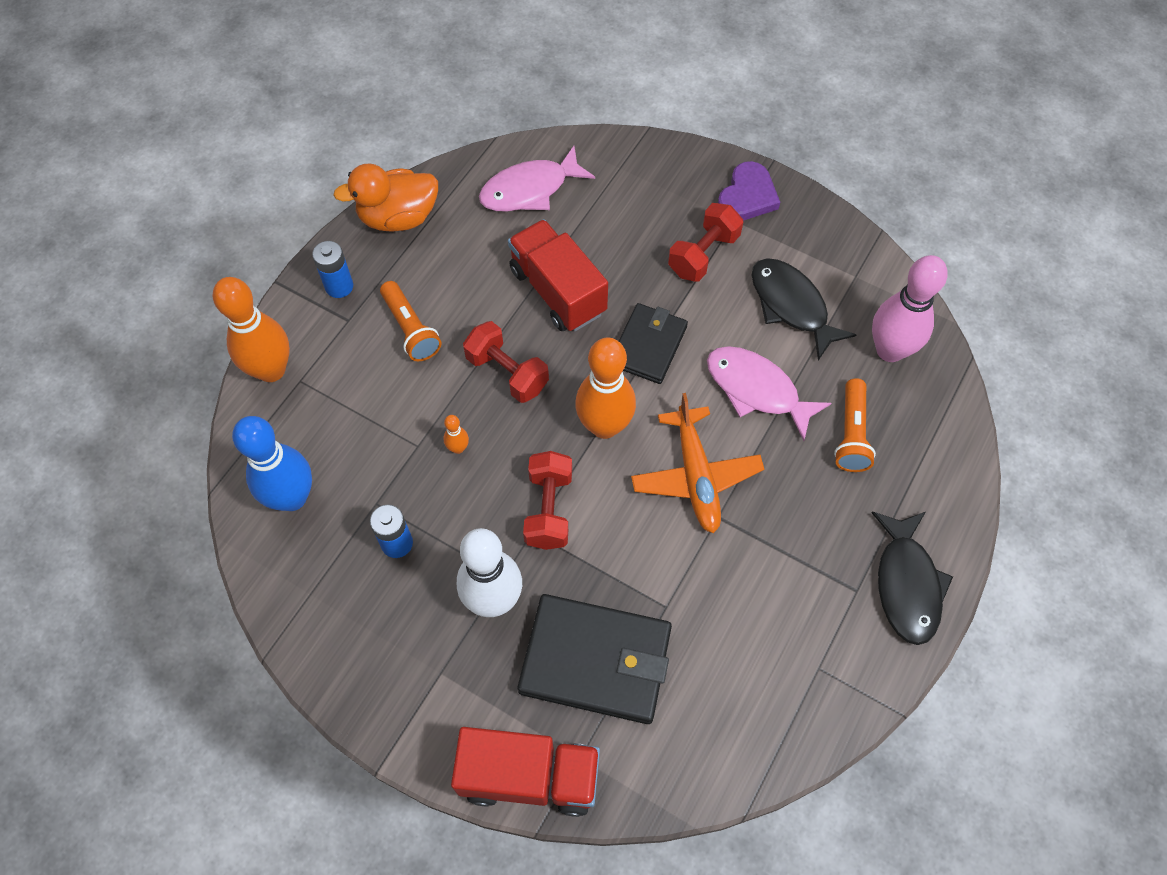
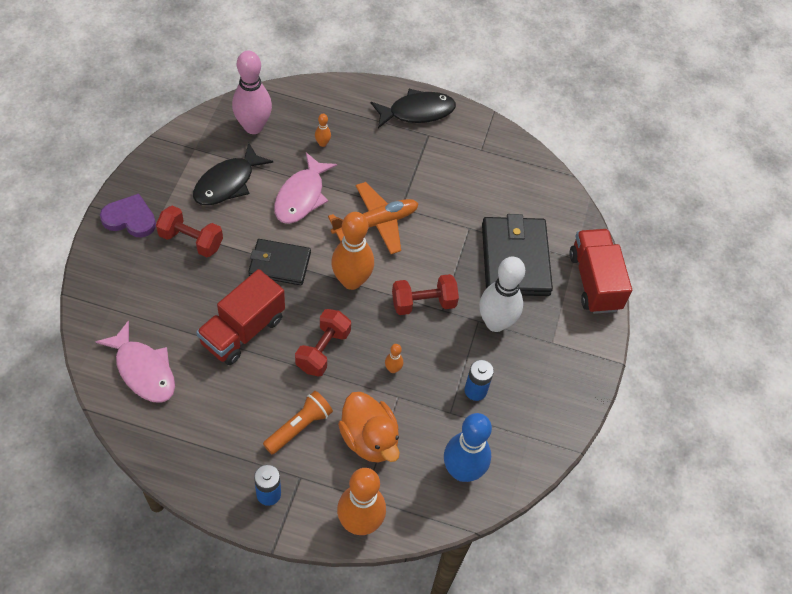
camera: 110 degrees left, 5 degrees down
(398, 217) = (188, 466): orange duck -> orange duck (369, 439)
(851, 434) = (322, 143): orange flashlight -> orange bowling pin

